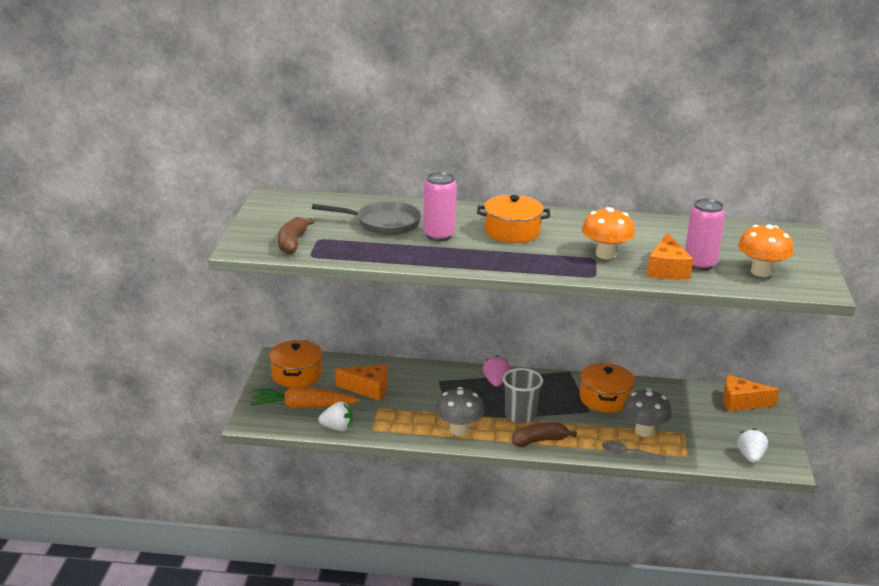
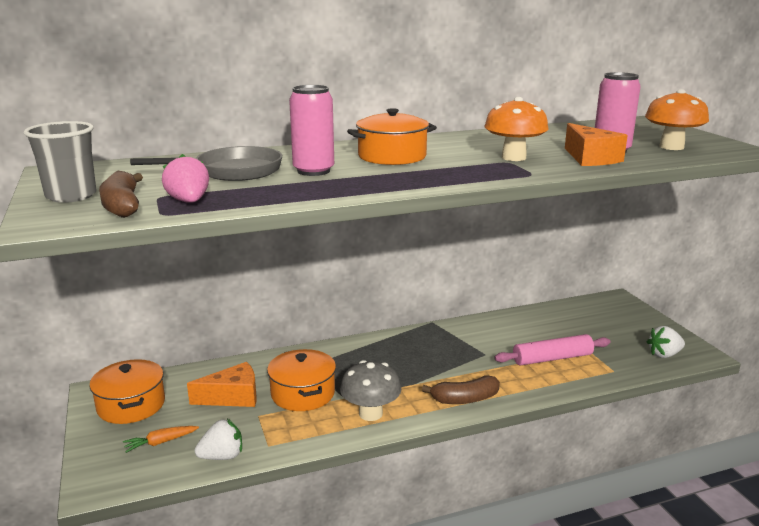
camera: 25 degrees left, 5 degrees down
(303, 406) = (161, 442): orange carrot -> orange carrot, size x0.50
(495, 382) = (369, 350): pink strawberry -> pink strawberry (189, 202)
(520, 415) = (422, 378): grey cup -> grey cup (71, 196)
(539, 441) = (465, 399): brown banana -> brown banana turned 150 degrees counterclockwise
(605, 399) = (488, 338): orange pot -> orange pot (303, 393)
(628, 454) = (561, 385): grey spoon -> none
(644, 431) = (552, 358): grey mushroom -> pink rolling pin
(741, 402) = (603, 309): orange cheese -> none
(750, 457) = (664, 354): white strawberry -> white strawberry turned 90 degrees counterclockwise

